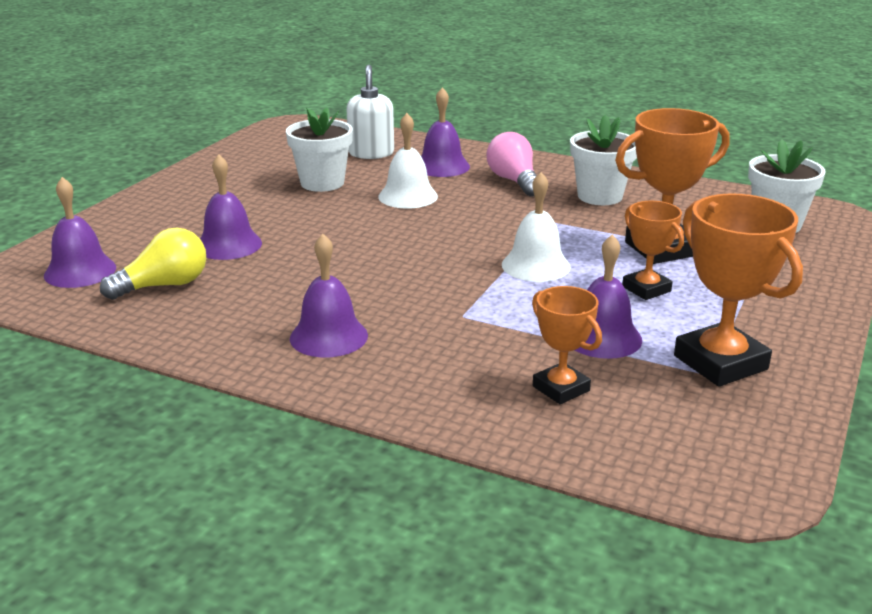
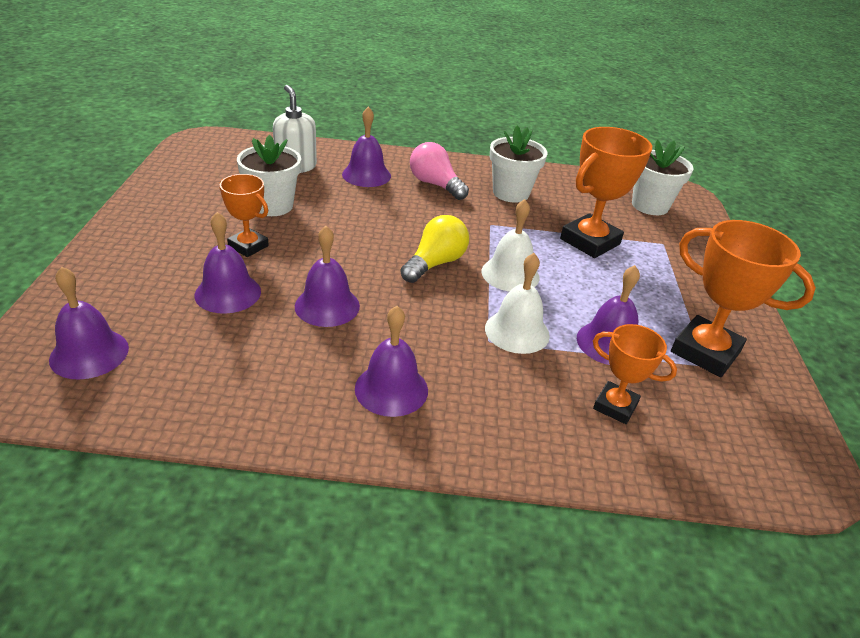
camera: 25 degrees left, 10 degrees up
(164, 285) = (193, 356): yellow light bulb -> yellow light bulb (435, 263)
(315, 266) = (327, 306): none -> purple bell
(408, 196) = (358, 212): white bell -> white bell (517, 331)
(646, 289) = (606, 285): orange trophy -> orange trophy (248, 246)

